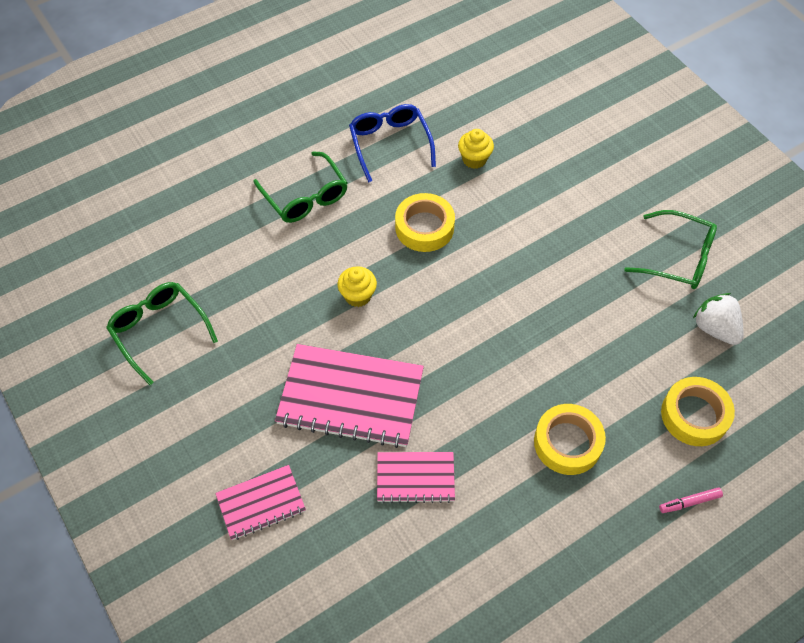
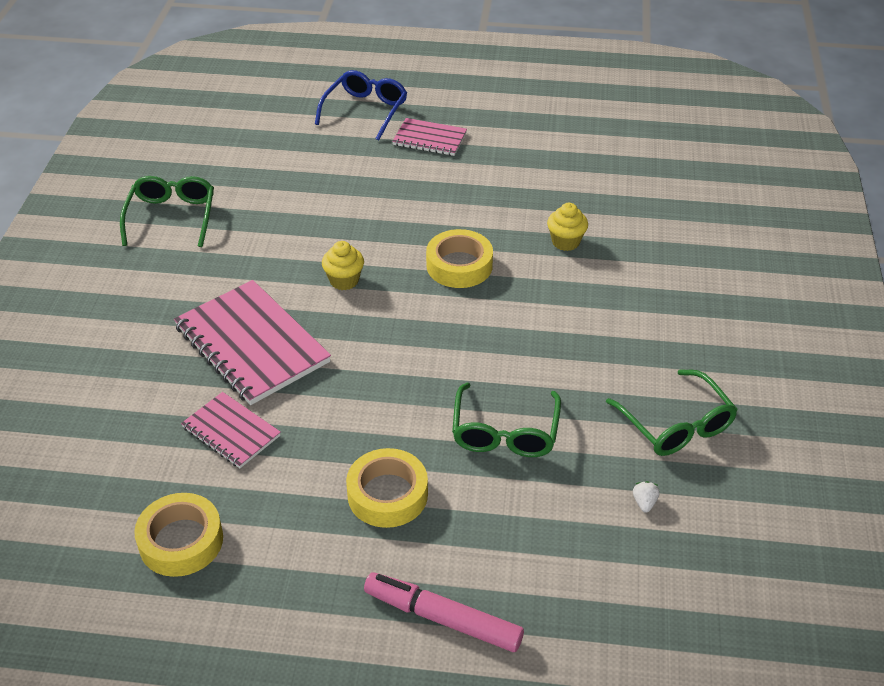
camera: 40 degrees right, 15 degrees down
(261, 503) = (101, 369): pink notebook -> pink notebook (429, 139)
(305, 197) = (387, 192): green glasses -> green glasses (505, 433)
(390, 144) = (503, 192): blue glasses -> blue glasses (365, 110)
(689, 502) = (442, 618): pink marker -> pink marker, size x2.02
(694, 415) = (535, 556): yellow tape -> yellow tape (181, 541)
(715, 328) = (644, 503): white strawberry -> white strawberry, size x0.47

